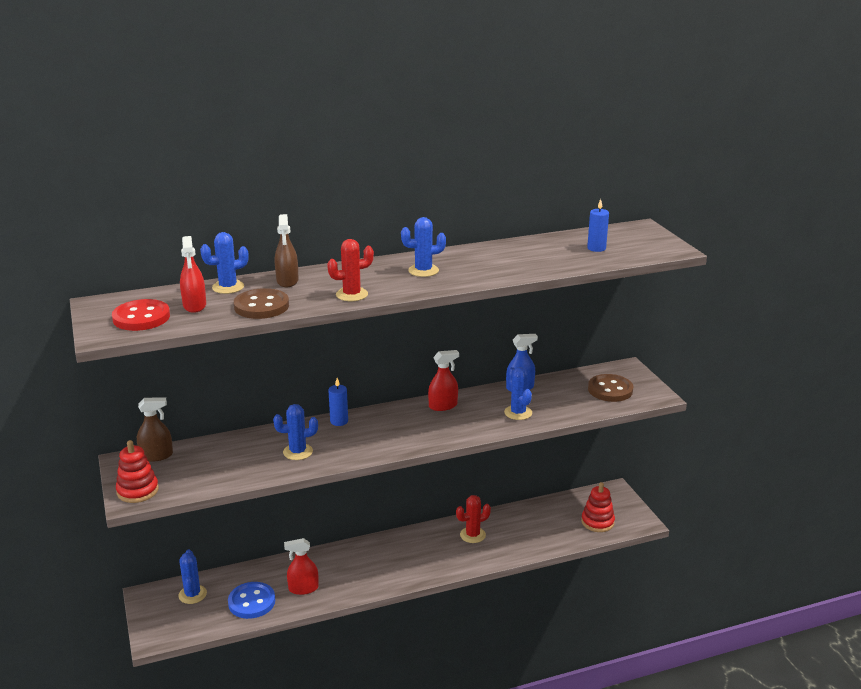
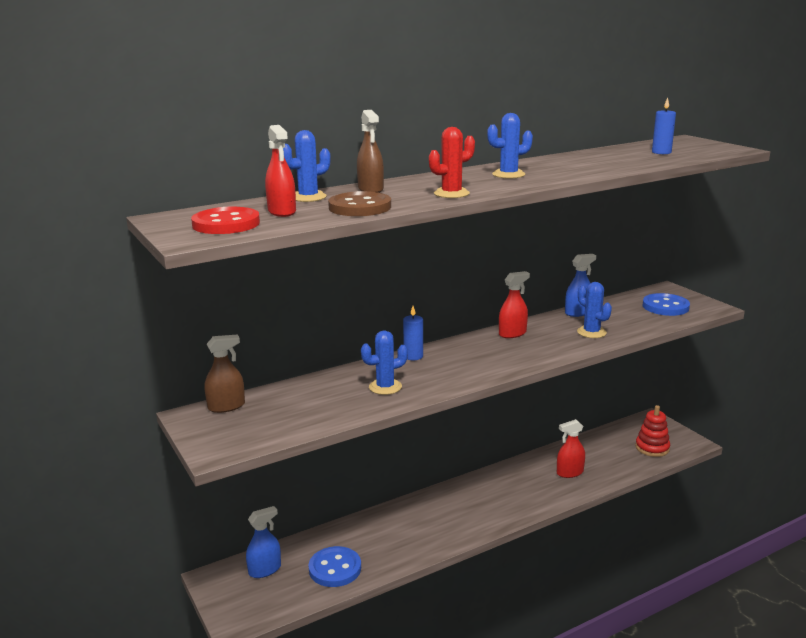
camera: 10 degrees left, 5 degrees down
(137, 491) = (220, 442): red stacking toy -> none
(192, 594) = (265, 570): blue cactus -> blue spray bottle
(303, 588) = (386, 547): red spray bottle -> red spray bottle (569, 472)
(472, 535) = (538, 474): red cactus -> none
(610, 390) = (665, 307): brown button -> blue button

